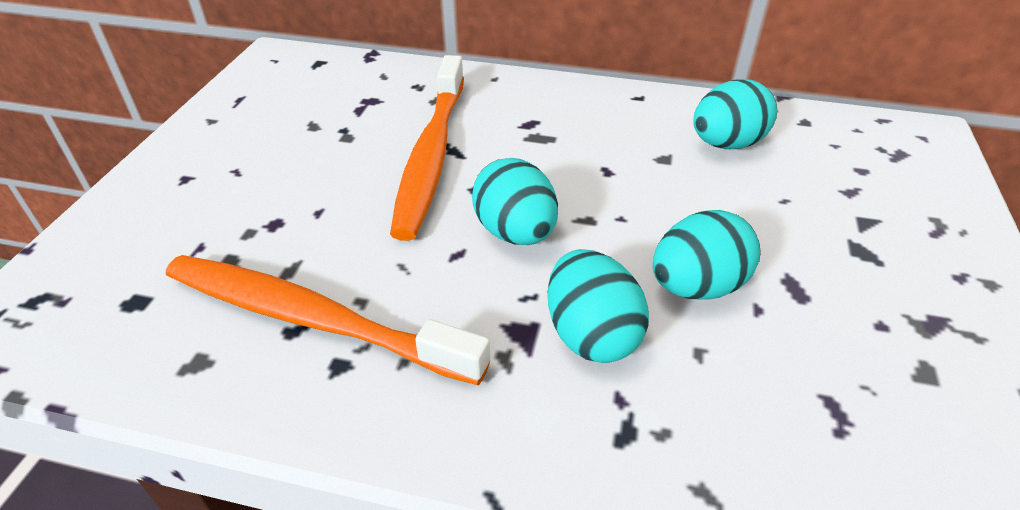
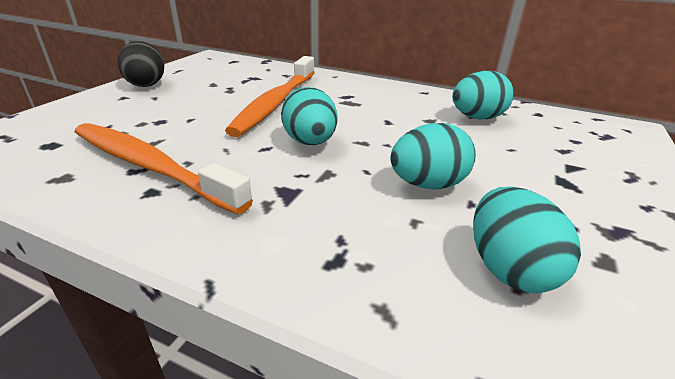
camera: 10 degrees right, 10 degrees down
(206, 141) = (147, 84): none -> black egg
(591, 334) = (336, 200): turquoise egg -> turquoise egg (508, 268)

